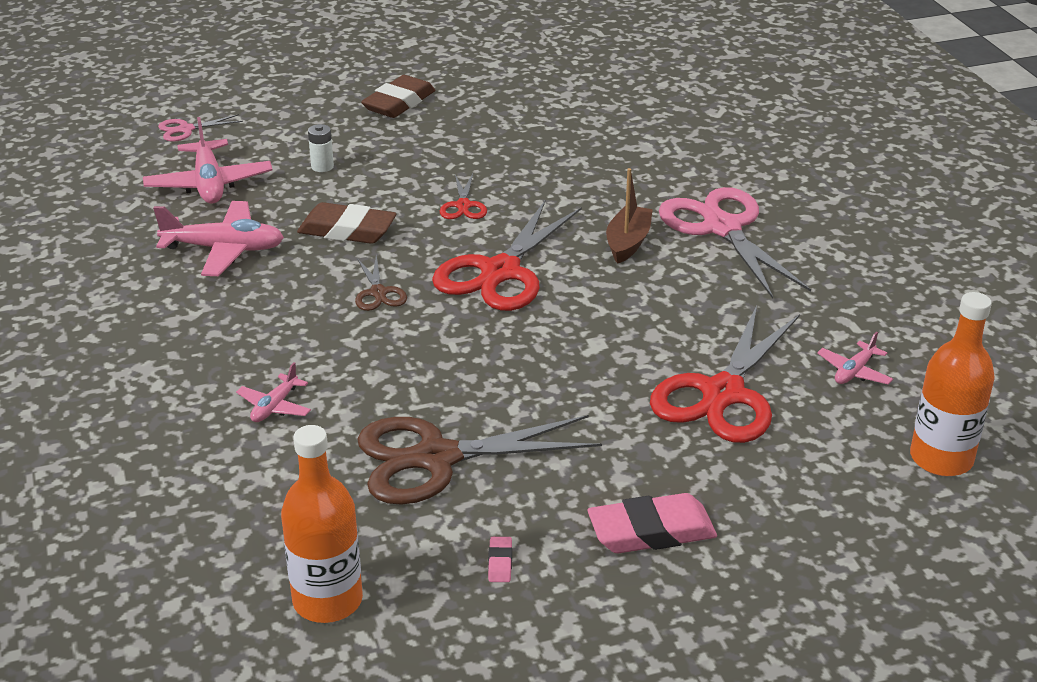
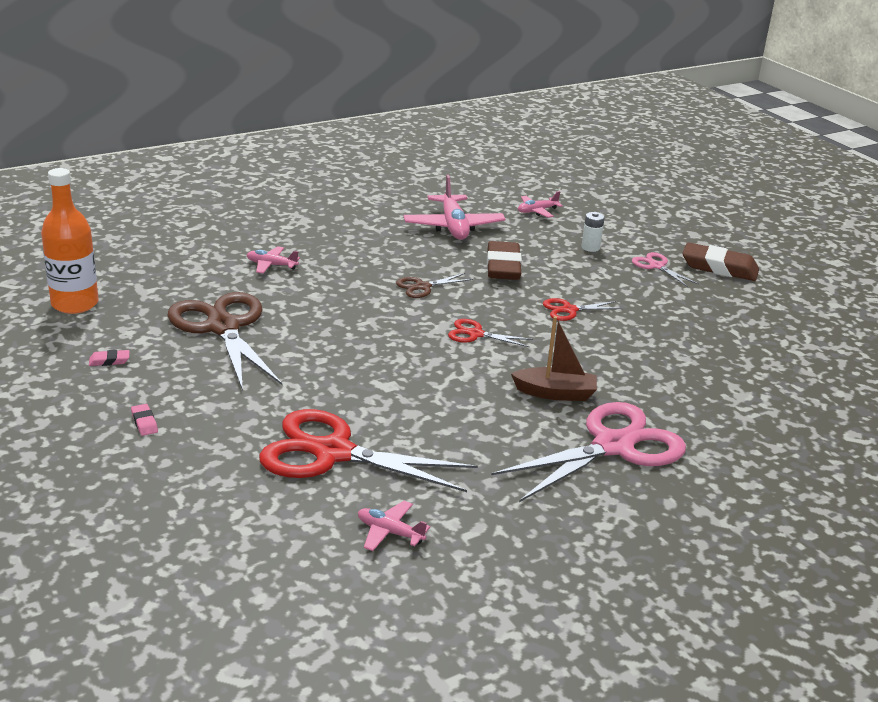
camera: 75 degrees right, 5 degrees down
(186, 129) = (608, 194): pink scissors -> pink scissors (656, 266)
(209, 184) = (537, 211): pink plane -> pink plane, size x0.53
(500, 272) = (475, 334): red scissors -> red scissors, size x0.47
(651, 531) = (144, 422): pink eraser -> pink eraser, size x0.43
(941, 458) = (258, 588): orange bottle -> none

